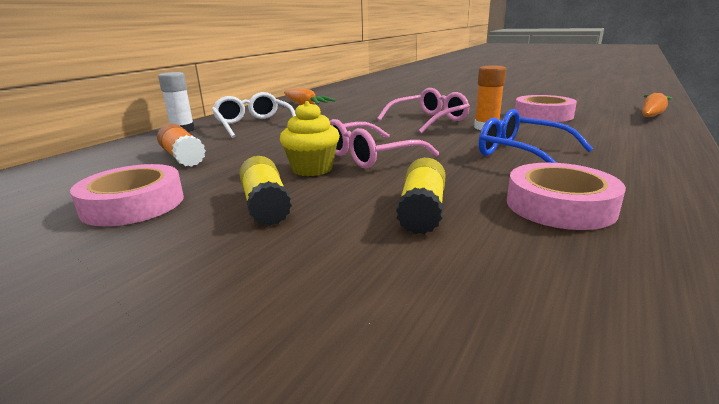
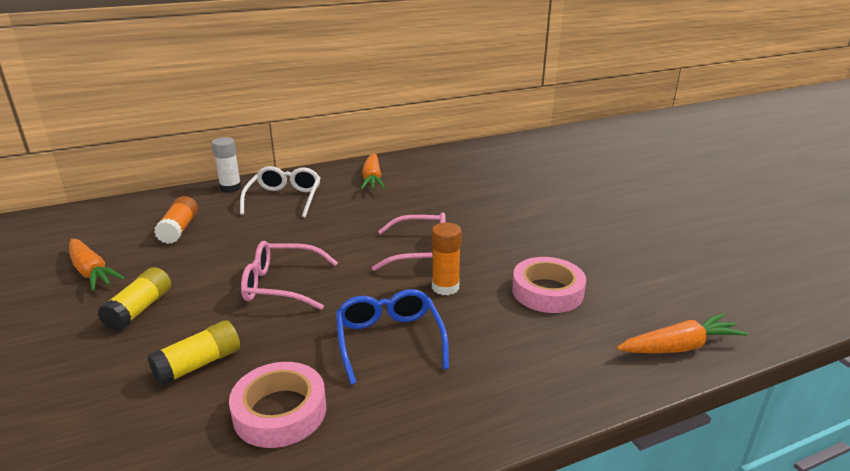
camera: 35 degrees right, 5 degrees up
(133, 204) = (91, 272): pink tape -> orange carrot
(312, 169) = (222, 282): yellow cupcake -> none

